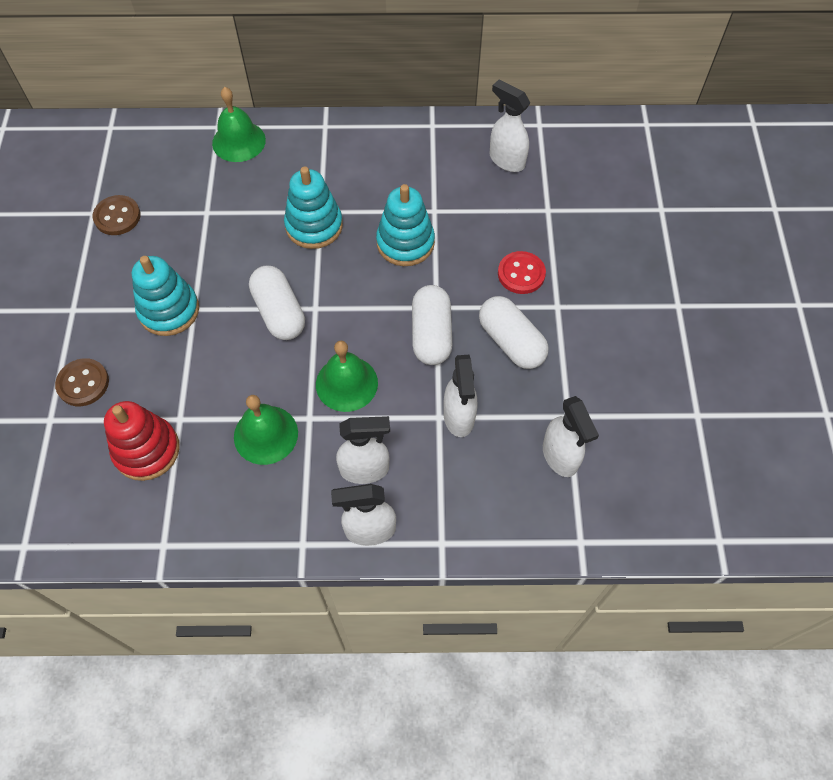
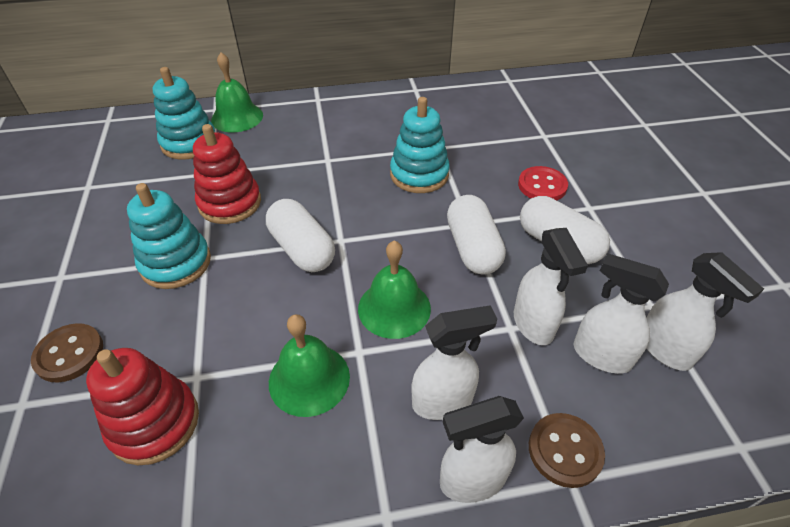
camera: 10 degrees left, 15 degrees down
(117, 216) = (115, 187): brown button -> brown button (565, 451)
(221, 251) = (230, 203): none -> red stacking toy
(314, 226) = (324, 171): turquoise stacking toy -> turquoise stacking toy (189, 143)
(506, 160) = (491, 105): white spray bottle -> white spray bottle (600, 355)

